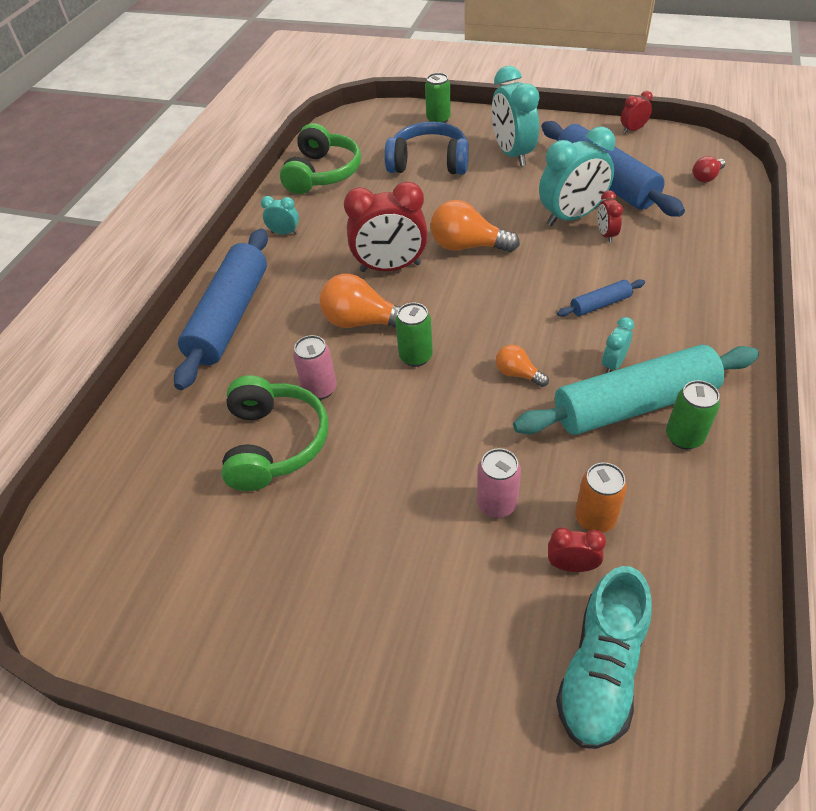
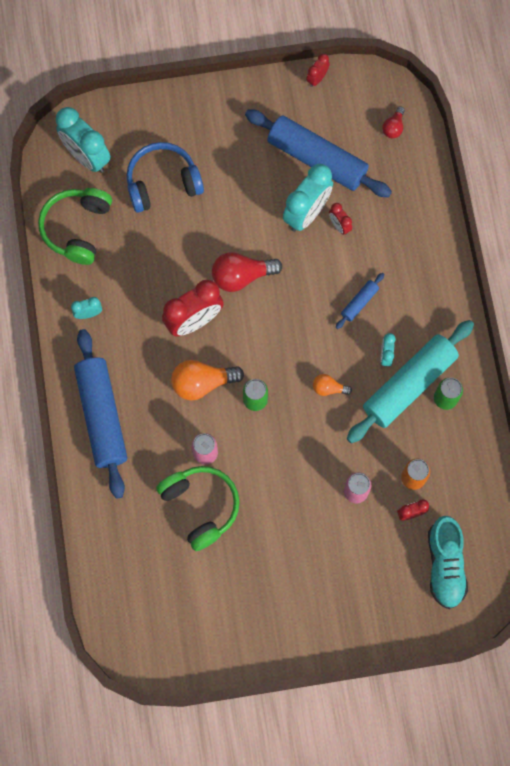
camera: 30 degrees left, 25 degrees up
(322, 173) = (77, 228): green headphones -> green headphones turned 150 degrees counterclockwise
(438, 120) = (141, 117): green can -> none
(468, 246) = (242, 276): orange light bulb -> red light bulb
(512, 154) = (229, 147): turquoise clock -> turquoise clock (87, 157)

